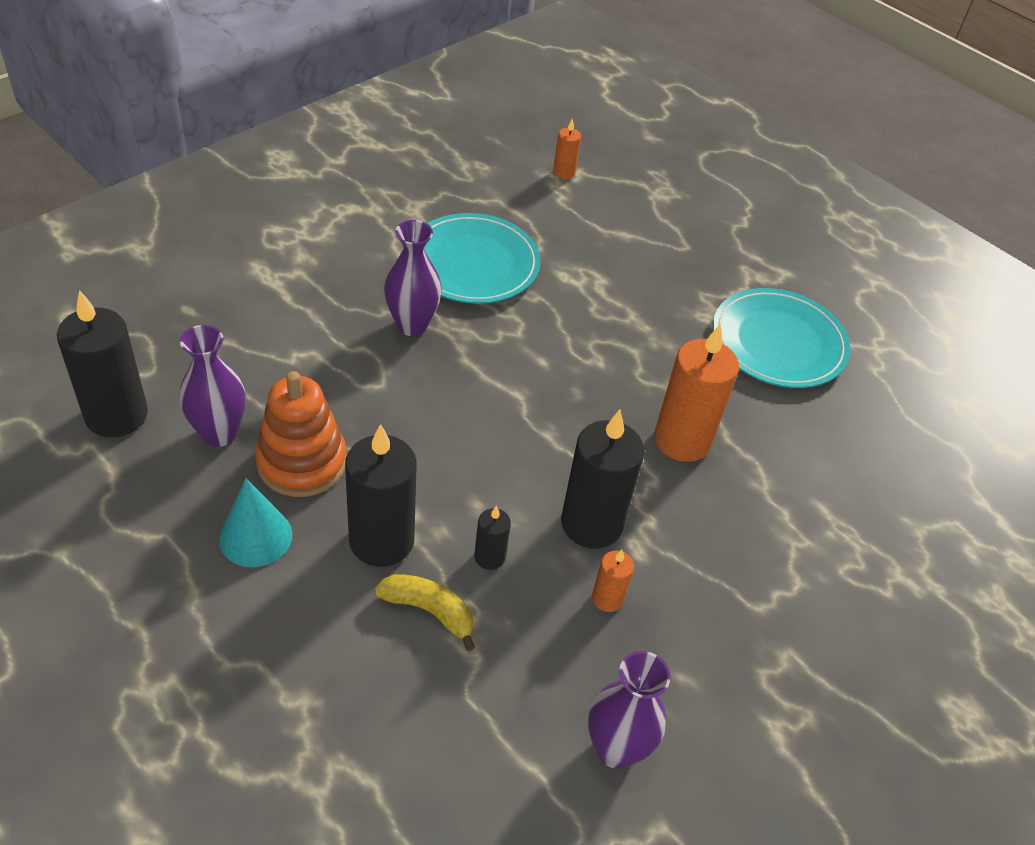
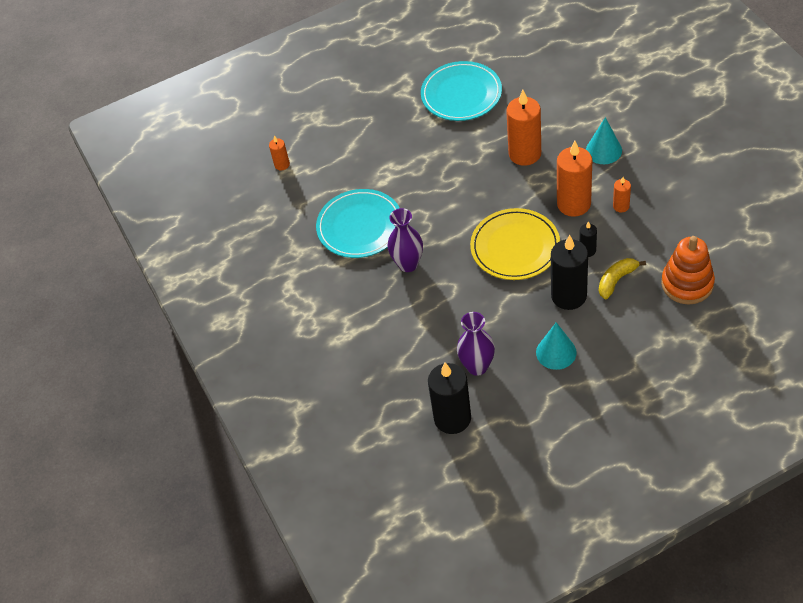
camera: 60 degrees left, 5 degrees up
(302, 462) = (507, 328): orange stacking toy -> orange stacking toy (687, 284)
(474, 452) = (515, 247): none -> yellow plate
(591, 524) = (573, 204): black candle -> orange candle
(616, 748) = (702, 219): purple vase -> none
(732, 555) = (603, 150): none -> turquoise cone

